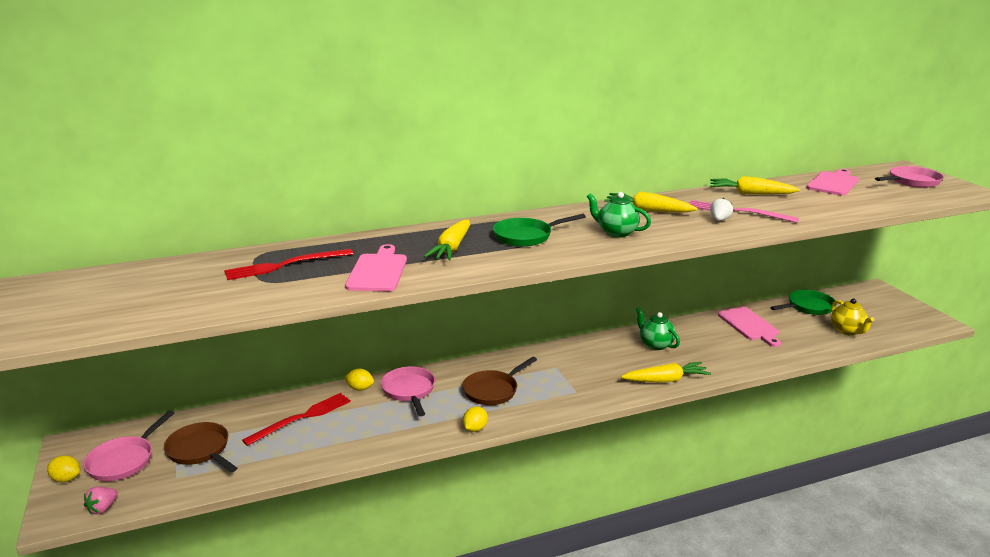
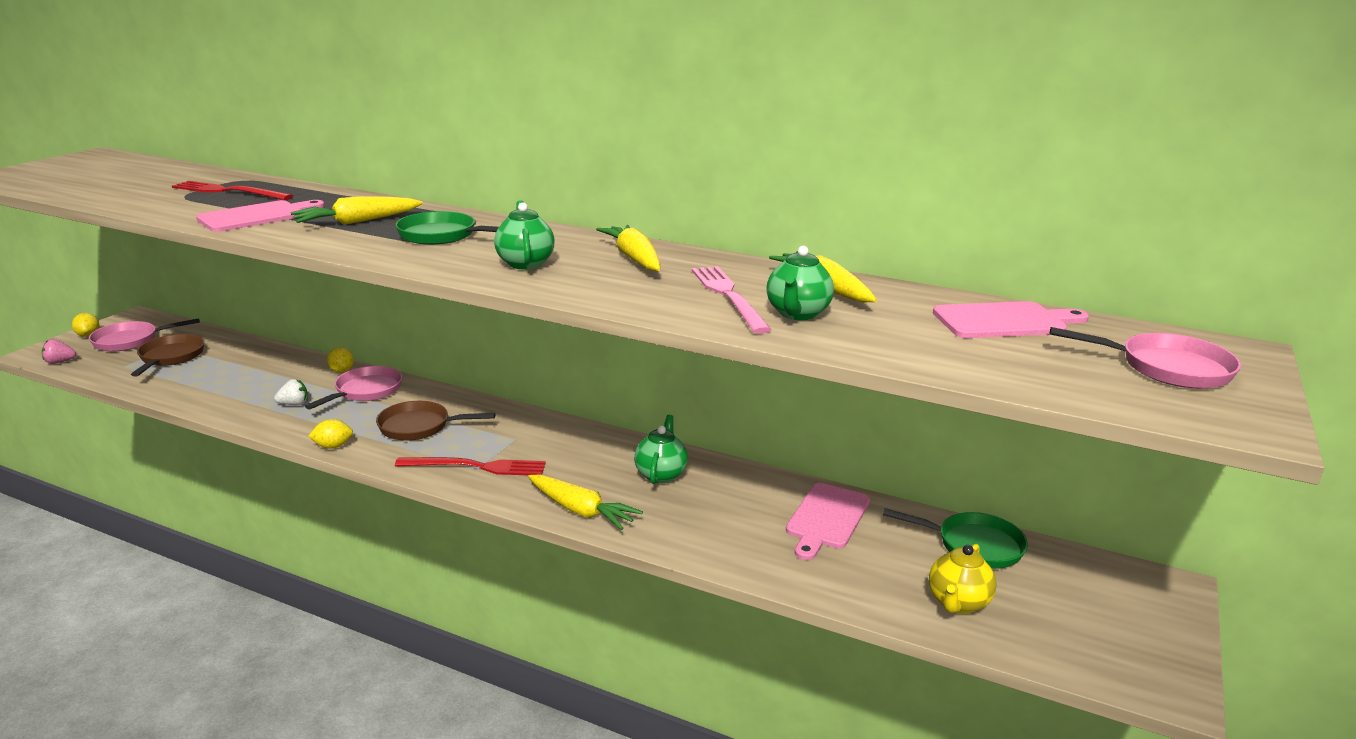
camera: 45 degrees right, 0 degrees up
(302, 418) = (262, 370): red fork -> red fork (476, 467)
(719, 220) = (674, 295): white strawberry -> white strawberry (294, 404)
(779, 208) = (797, 314): none -> green teapot

